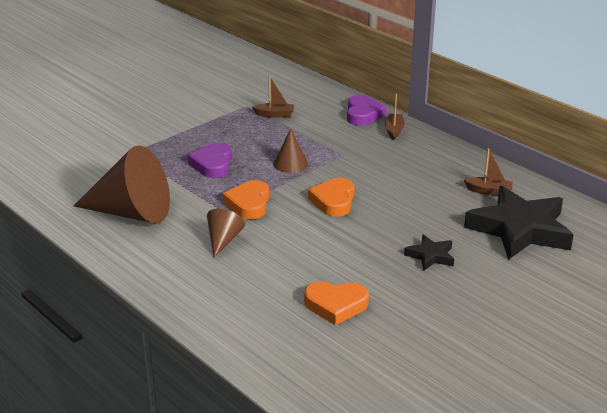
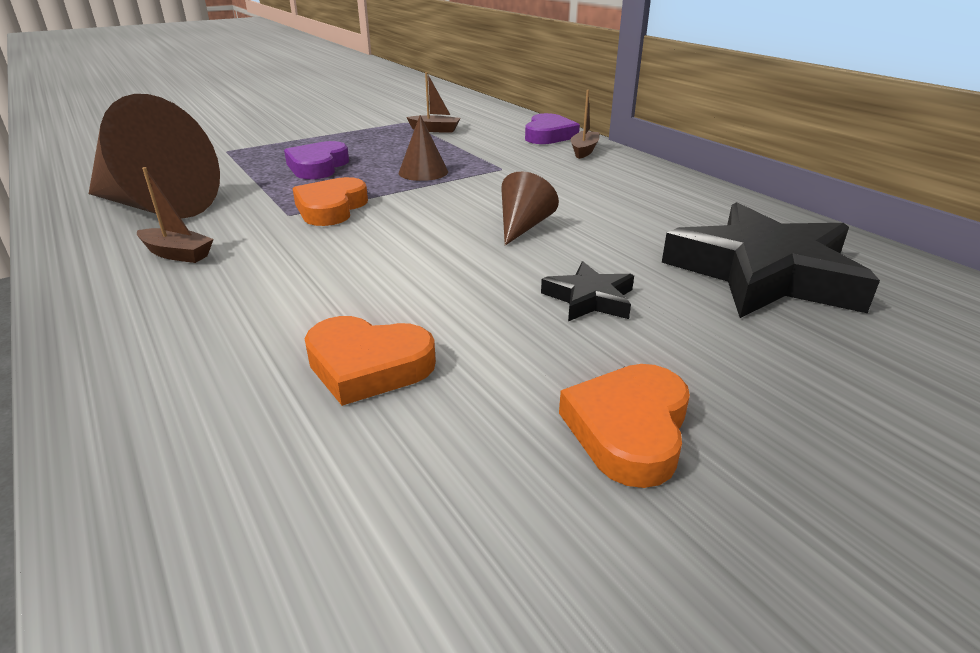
camera: 10 degrees right, 0 degrees up
(223, 240) = (253, 247): brown cone -> brown cone (523, 226)
(334, 201) = (459, 214): orange heart -> orange heart (628, 429)
(489, 191) = (712, 219): brown boat -> brown boat (177, 254)

